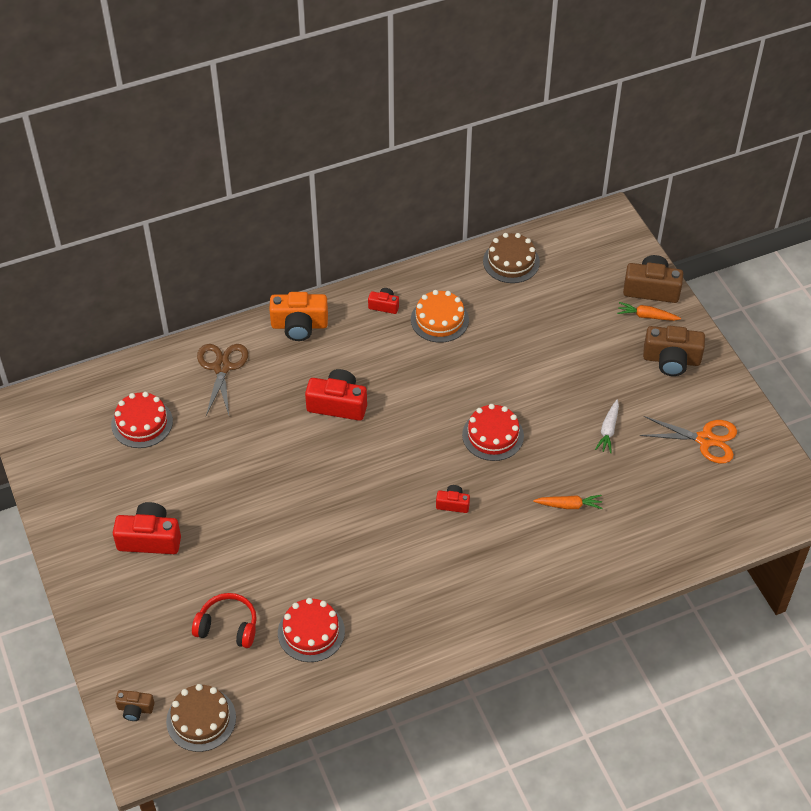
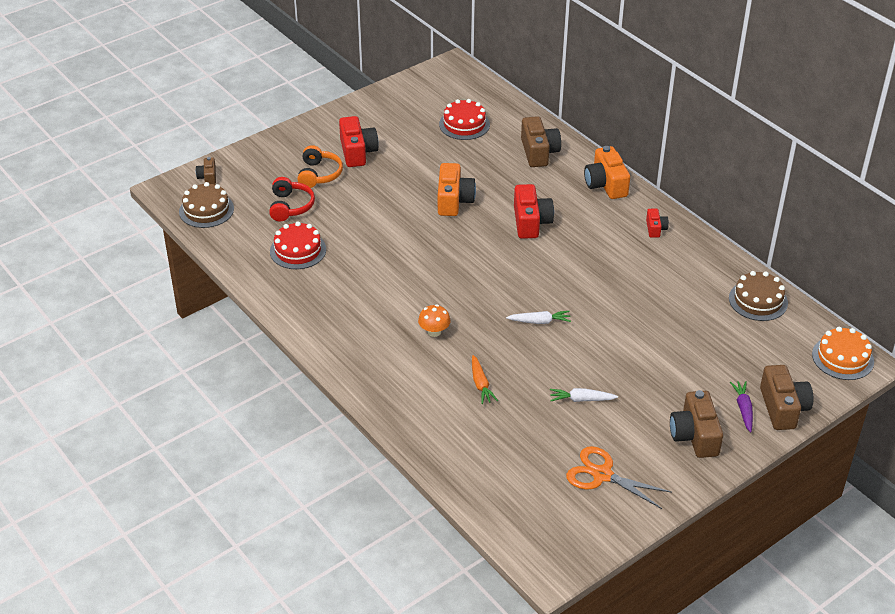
camera: 75 degrees right, 10 degrees down
(178, 586) = (319, 174): none -> orange headphones
(222, 367) = (539, 152): brown scissors -> brown camera
(276, 464) = (454, 200): none -> orange camera
(439, 319) = (658, 265): orange cake -> orange cake (842, 358)
(453, 504) = (453, 309): red camera -> none
(483, 528) = (434, 332): none -> orange mushroom
(493, 435) = (539, 321): red cake -> white carrot
(647, 316) = (743, 409): orange carrot -> purple carrot
(705, 440) = (602, 475): orange scissors -> orange scissors turned 120 degrees clockwise

